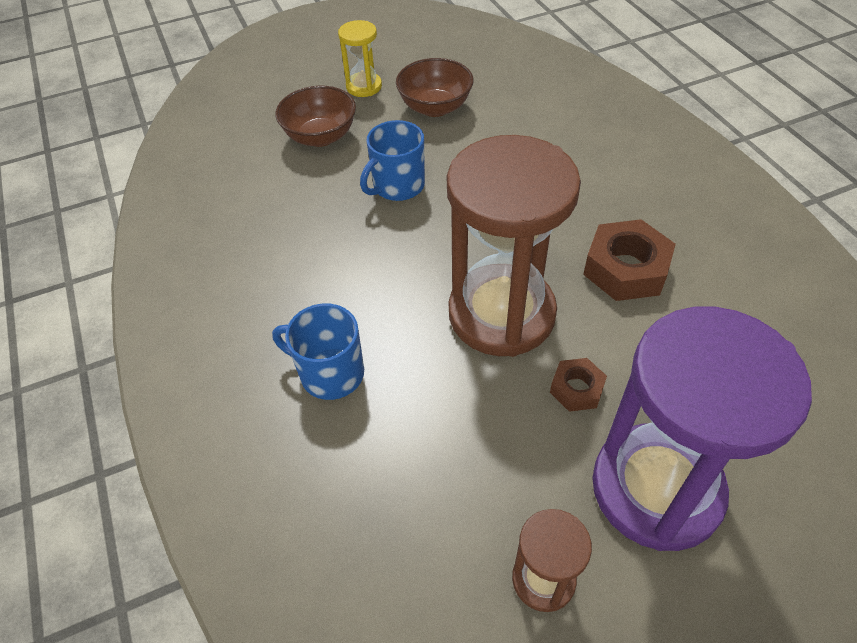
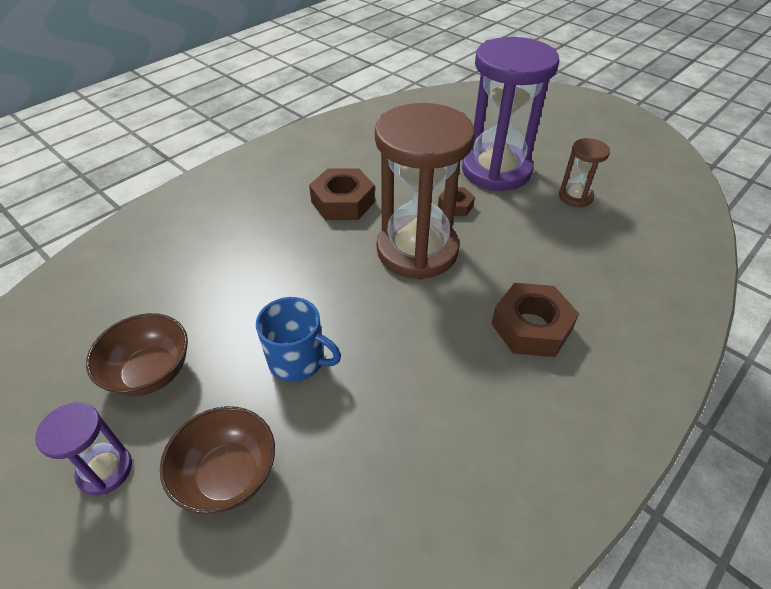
camera: 115 degrees left, 5 degrees down
(330, 373) = (531, 327): blue mug -> brown nut
(364, 86) = (105, 470): yellow hourglass -> purple hourglass

